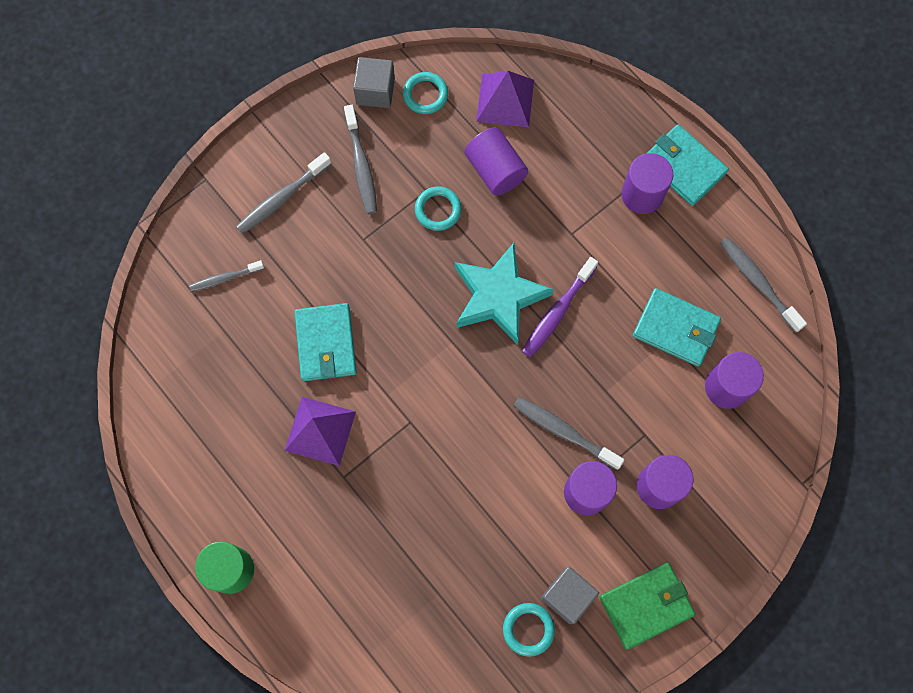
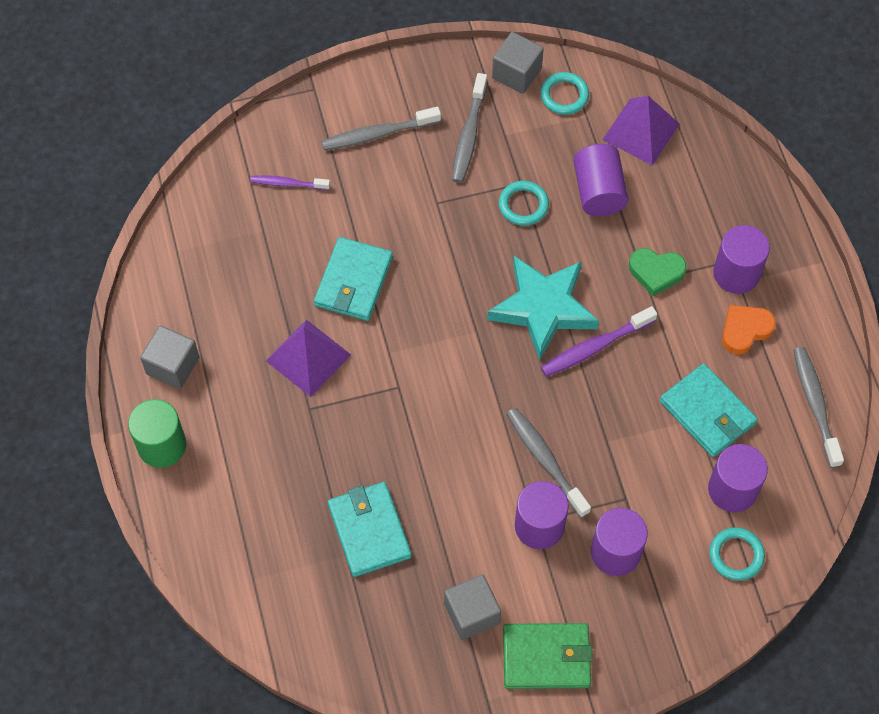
camera: 25 degrees right, 10 degrees down
(205, 492) = (172, 366): none -> grey cube
(225, 278) = (287, 183): grey toothbrush -> purple toothbrush
(528, 629) = (417, 626): turquoise ring -> turquoise ring (736, 555)
(576, 222) = (656, 272): none -> green heart
(672, 242) = (745, 330): none -> orange heart
(683, 167) = (792, 264): turquoise wallet -> turquoise wallet (369, 530)

